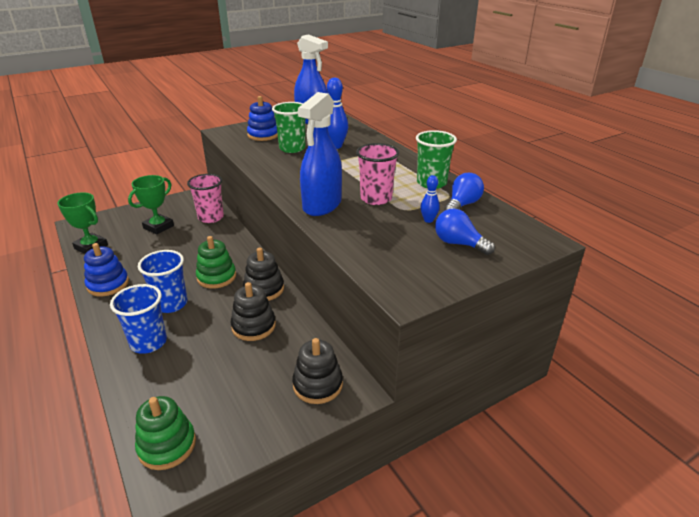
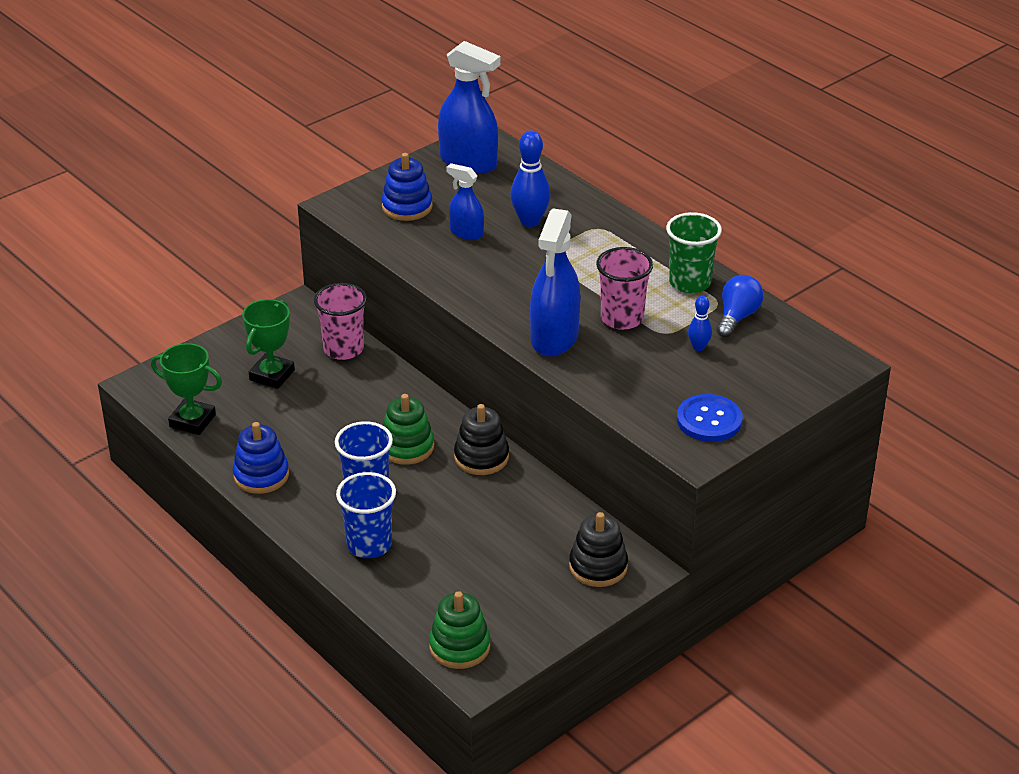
camera: 10 degrees left, 5 degrees up
(253, 326) = (491, 508): black stacking toy -> none
(292, 148) = (466, 233): green cup -> blue spray bottle
(424, 270) = (709, 420): none -> blue button
(458, 244) = (742, 379): blue light bulb -> none

